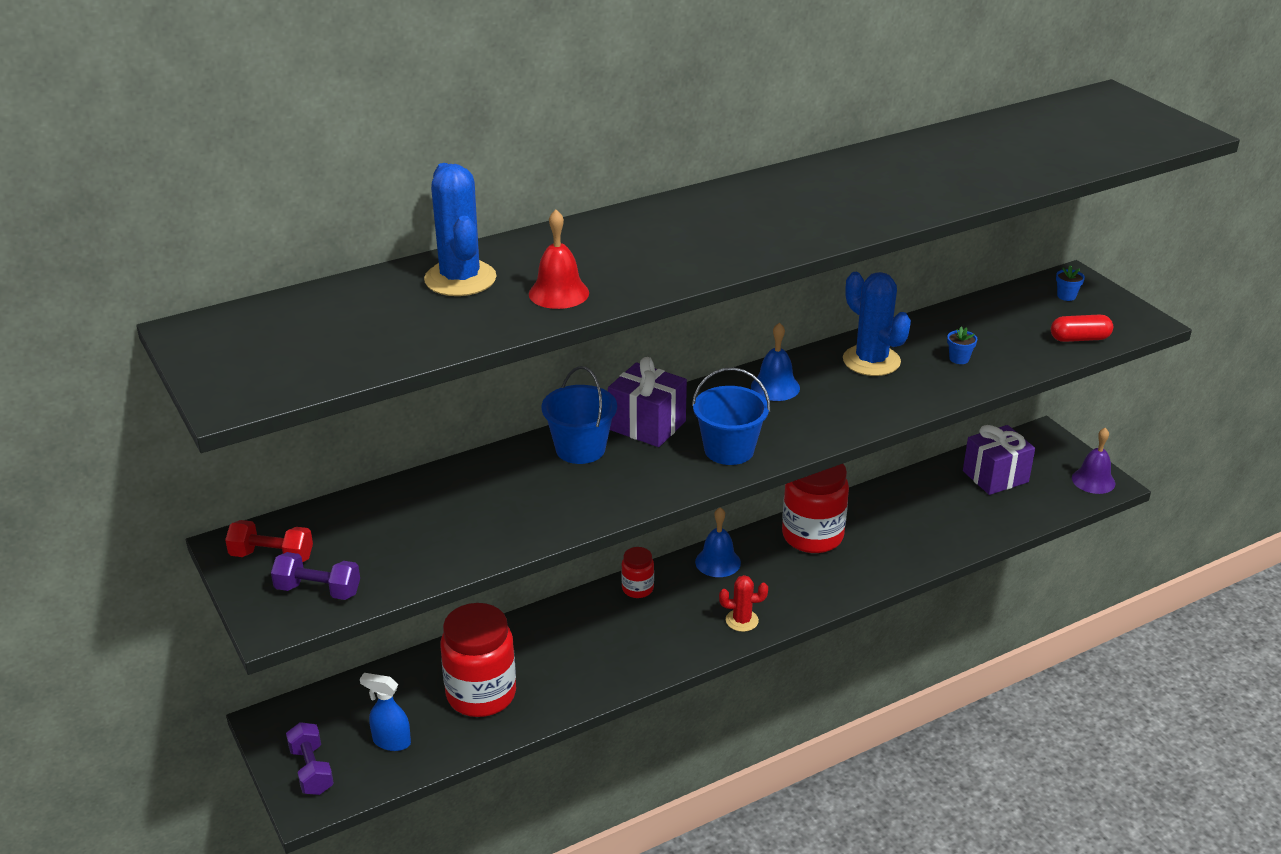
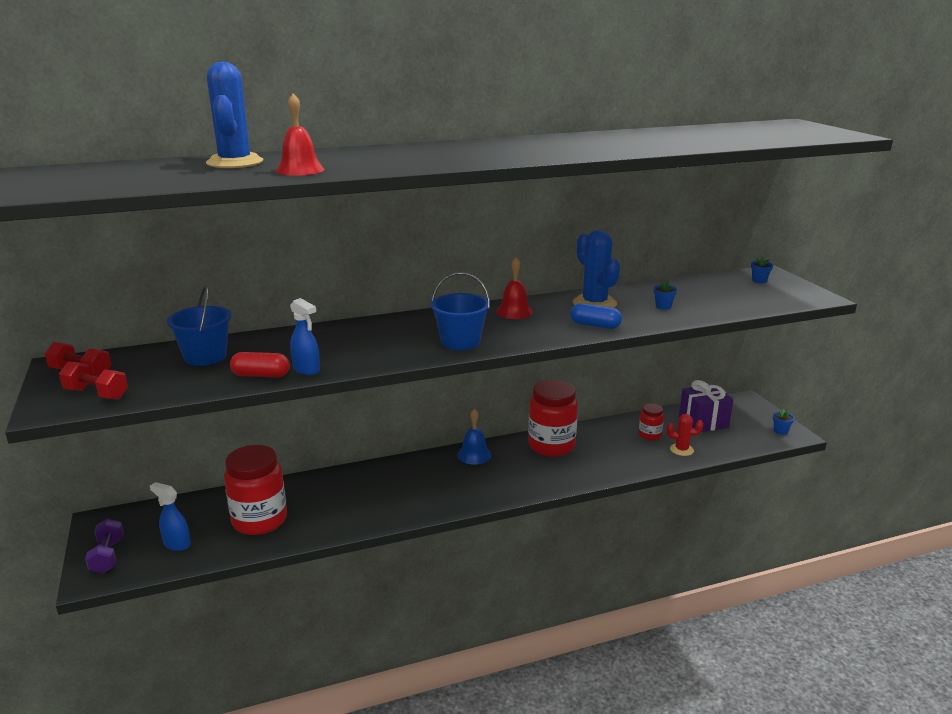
camera: 10 degrees right, 10 degrees down
(318, 590) = (96, 394): purple dumbbell -> red dumbbell
(560, 520) = (306, 370): none -> blue spray bottle
(580, 449) = (349, 333): blue bucket -> blue bucket (205, 357)
(637, 589) = (407, 465): red jar -> red jar (650, 435)
(647, 425) = (407, 324): purple gift -> none
(742, 620) = (477, 493): red cactus -> red cactus (681, 450)
(775, 387) = (514, 312): blue bell -> red bell
(885, 403) = (595, 325): none -> blue capsule
(1079, 339) = (763, 302): red capsule -> red capsule (261, 375)
(1093, 480) = (780, 431): purple bell -> blue flower pot

